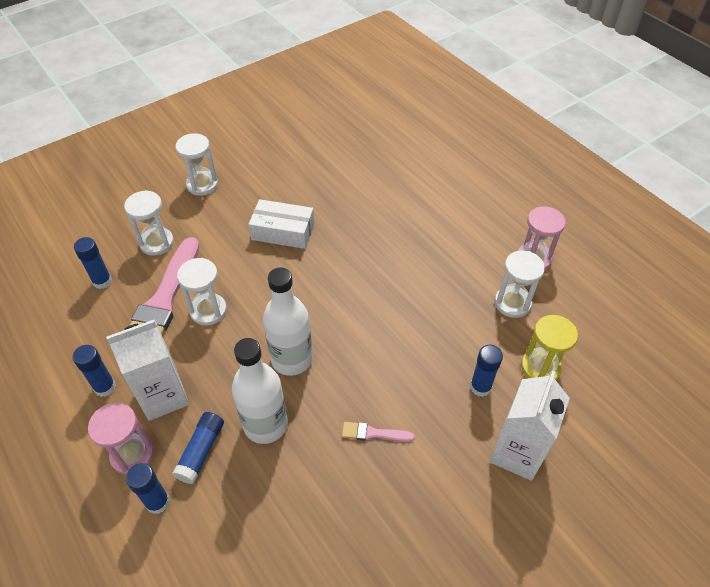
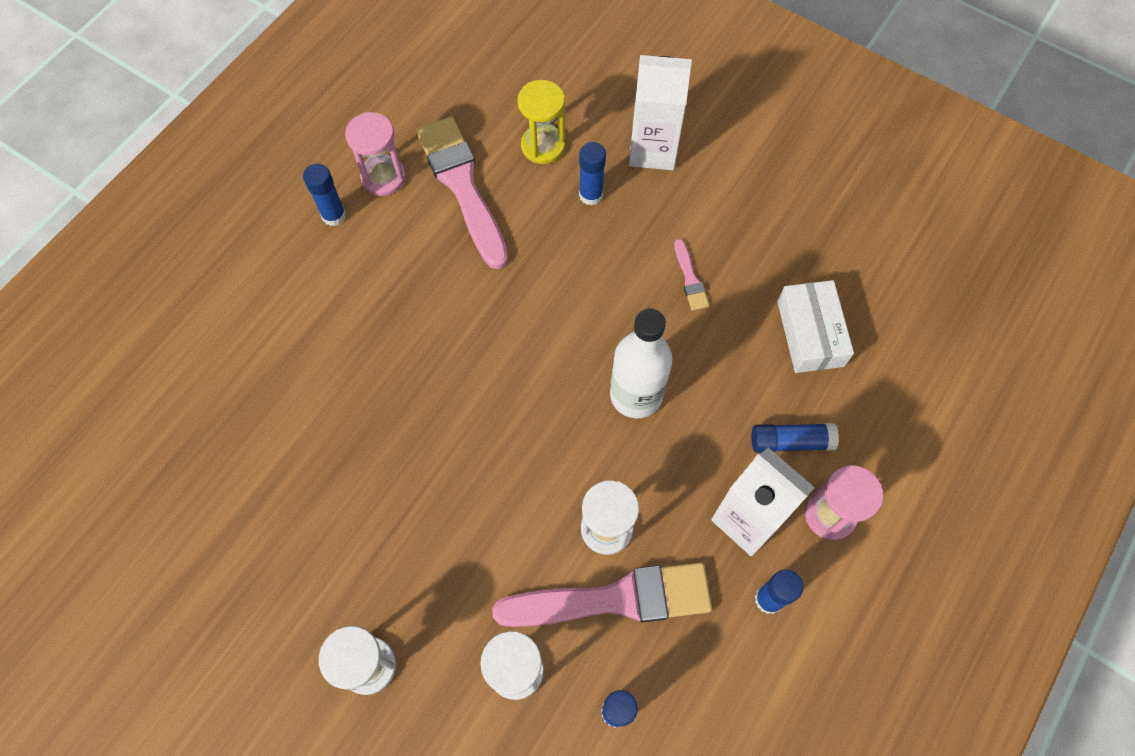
camera: 110 degrees left, 15 degrees up
(157, 502) = (863, 458): blue glue stick -> blue glue stick (334, 215)
(265, 424) = (729, 388): white bottle -> none
(283, 231) = (432, 492): white box -> white box (810, 333)
(512, 303) = (463, 186): white hourglass -> pink brush

